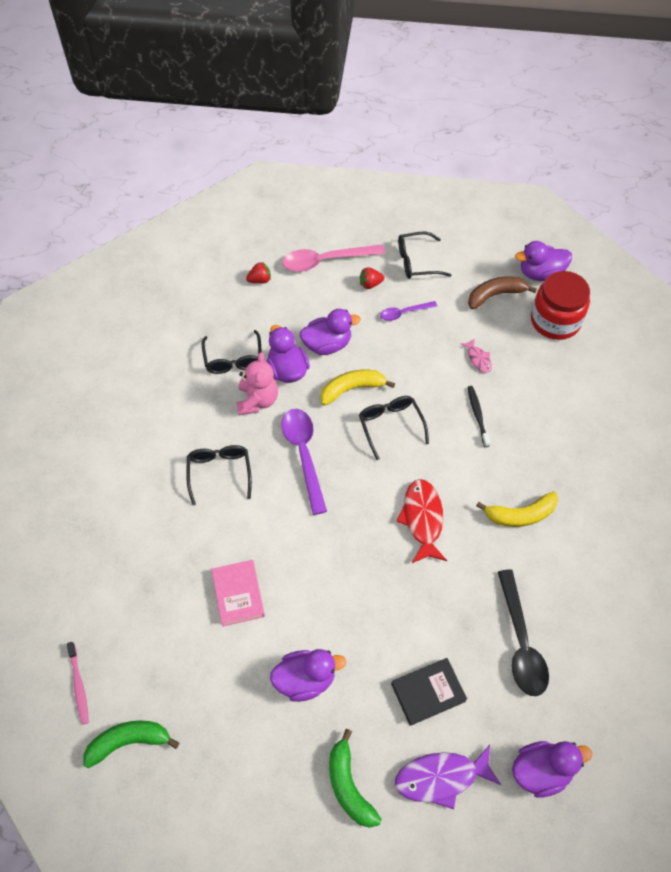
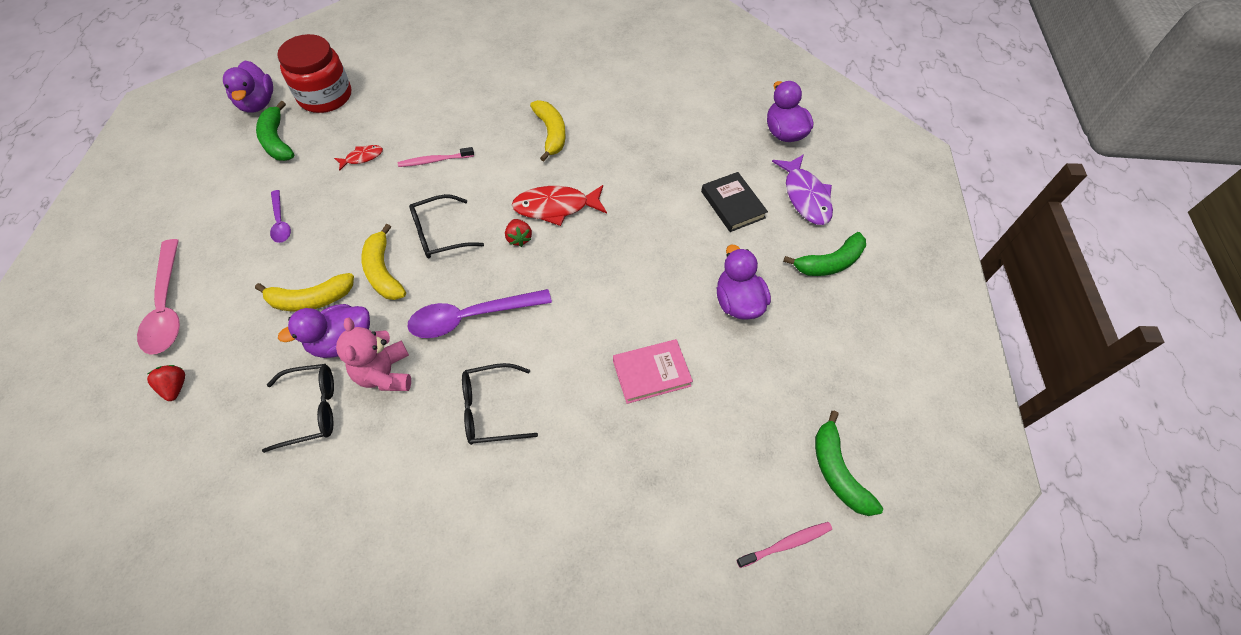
camera: 95 degrees left, 0 degrees up
(257, 400) = (385, 374): pink teddy bear -> pink teddy bear turned 105 degrees counterclockwise
(327, 345) = (311, 299): purple duck -> yellow banana
(370, 284) = (224, 256): red strawberry -> red strawberry (519, 238)
(417, 262) = (203, 209): black glasses -> none
(477, 415) = (435, 160): black toothbrush -> pink toothbrush
(478, 359) = (362, 157): pink fish -> red fish
(495, 295) = (277, 140): brown banana -> green banana
(521, 642) = (677, 140): black spoon -> none

